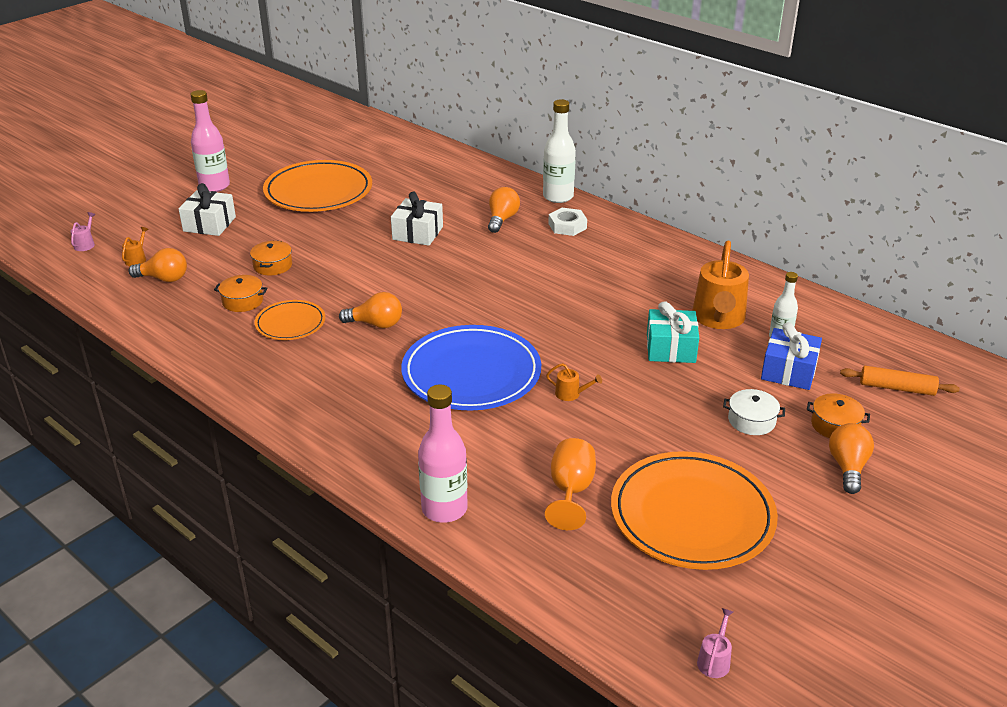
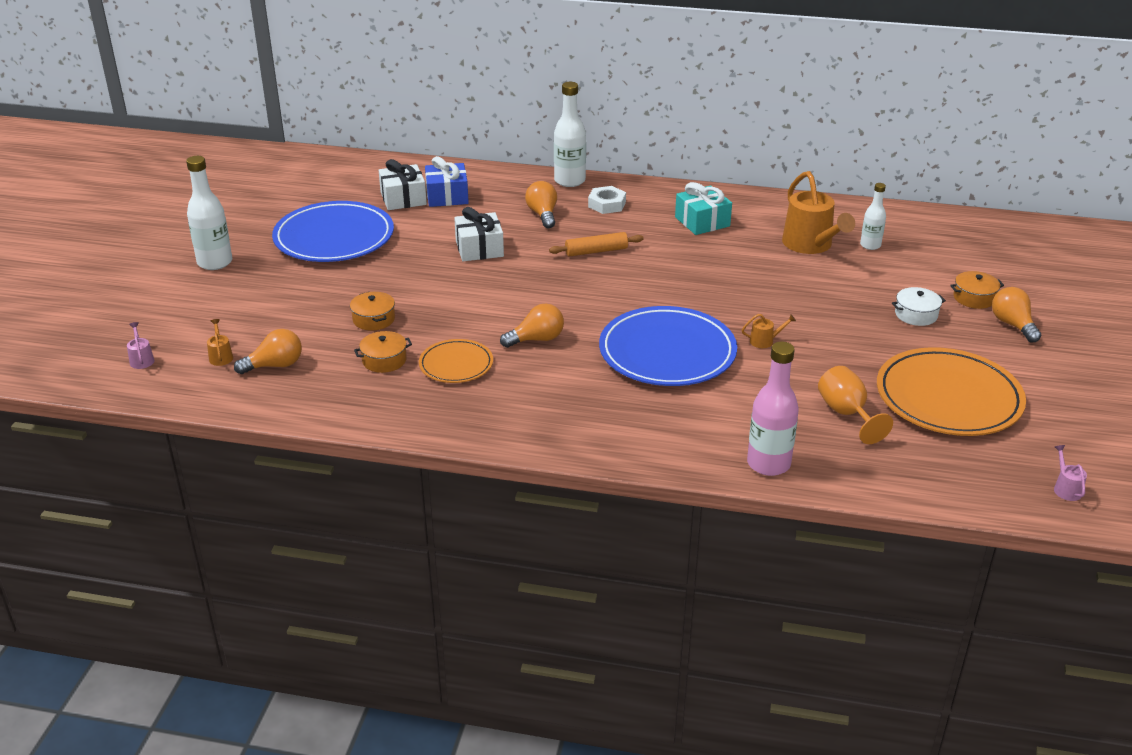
camera: 30 degrees left, 0 degrees up
(209, 224) = (257, 300): white gift -> white gift (403, 198)
(214, 186) = (215, 262): pink bottle -> white bottle
(318, 191) = (334, 237): orange plate -> blue plate
(670, 348) = (800, 280): turquoise gift -> turquoise gift (702, 222)
(789, 371) = (903, 269): blue gift -> blue gift (447, 196)
(896, 388) = (986, 257): orange rolling pin -> orange rolling pin (596, 251)

